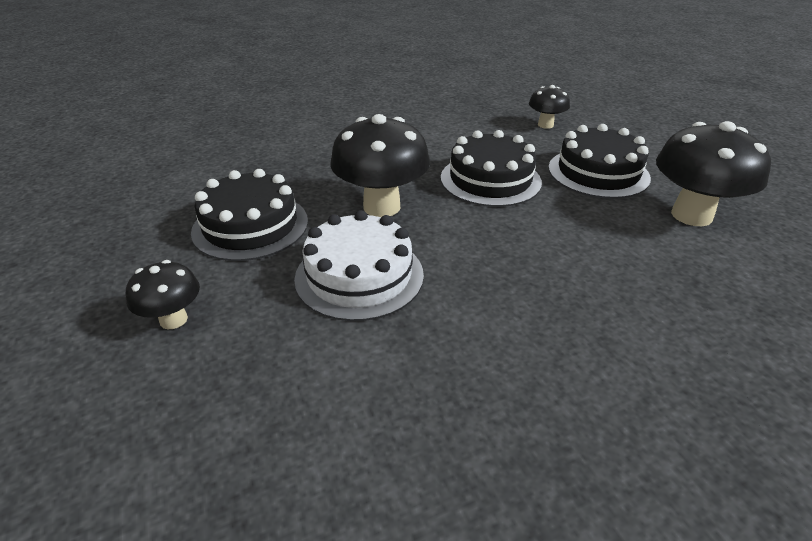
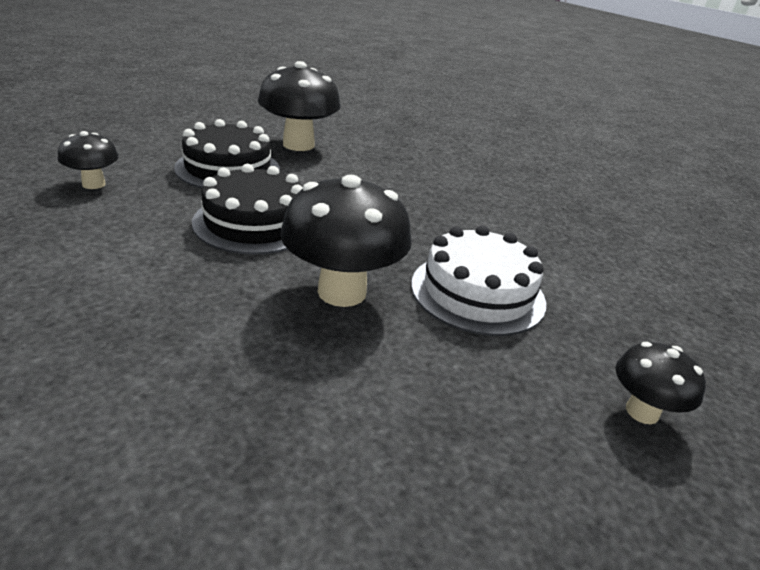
camera: 110 degrees left, 5 degrees down
(250, 226) = (440, 403): black cake -> none

